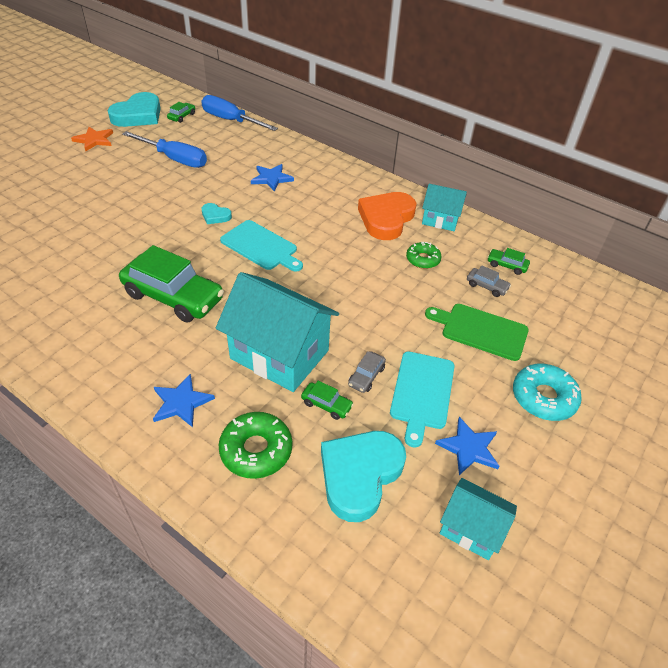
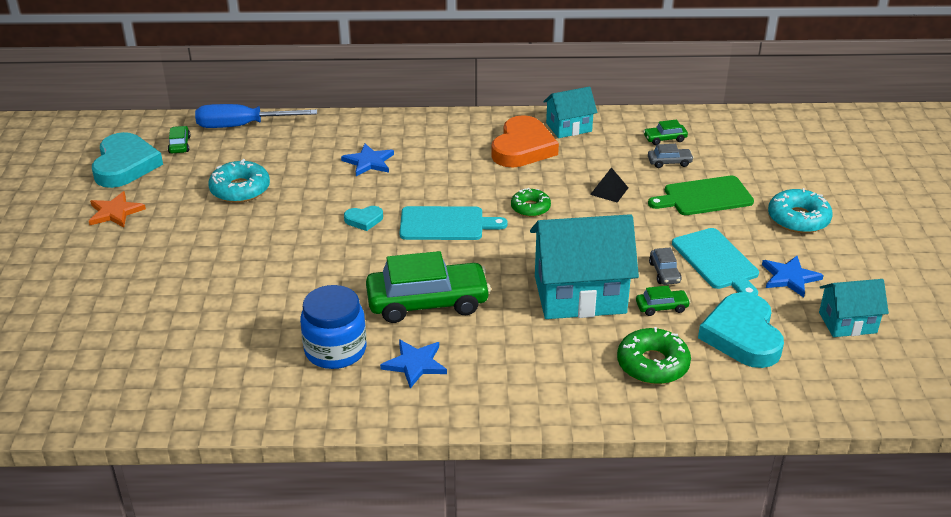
camera: 35 degrees left, 10 degrees down
(76, 296) = (335, 350): none -> blue jar
(175, 159) = (240, 189): blue screwdriver -> turquoise donut
(181, 402) = (552, 369): blue star -> blue star (415, 364)
(386, 218) = (523, 148): orange heart -> orange heart turned 150 degrees counterclockwise
(408, 284) = (609, 191): none -> black pyramid
(423, 259) = (595, 166): green donut -> green donut (530, 208)

